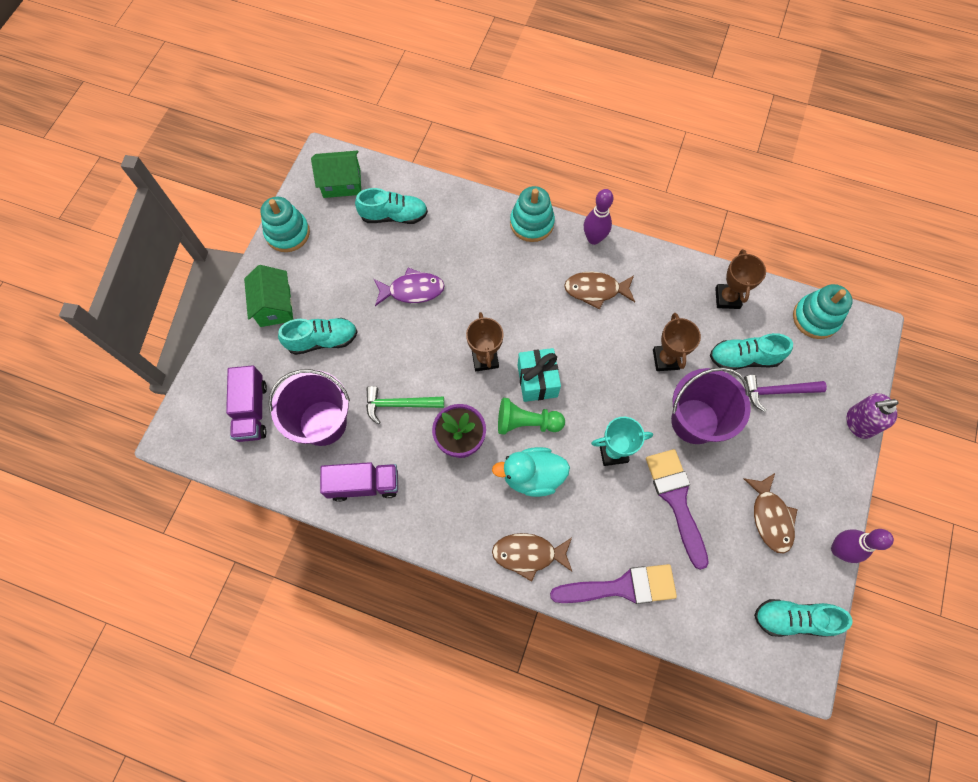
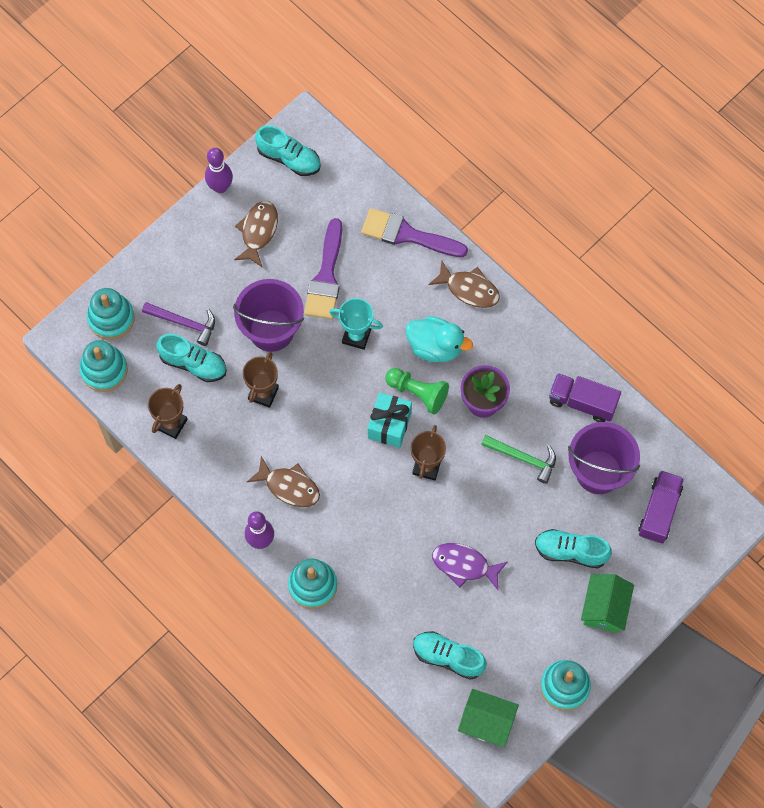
camera: 155 degrees left, 0 degrees up
(843, 366) = (111, 318): none -> turquoise stacking toy
(859, 422) = (133, 268): purple soap dispenser -> none

